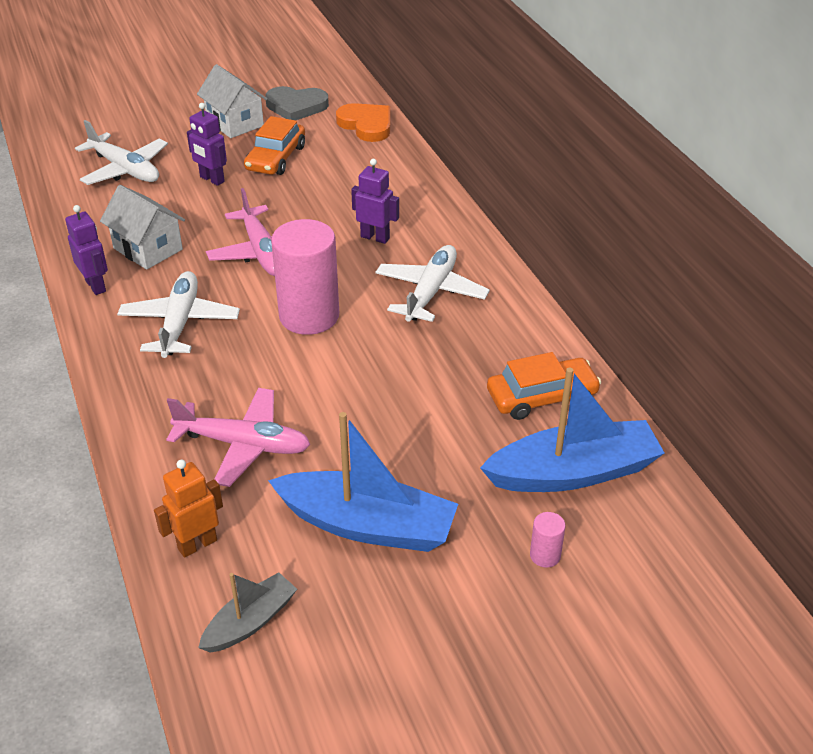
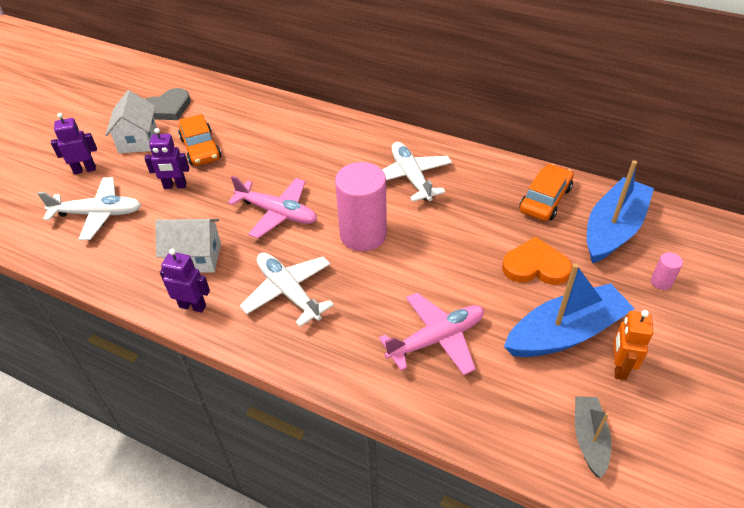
camera: 40 degrees left, 5 degrees up
(197, 544) = (497, 420): orange robot -> orange robot (619, 367)
(235, 123) = (138, 140): white house -> white house turned 75 degrees clockwise
(366, 125) = (232, 98): orange heart -> orange heart (535, 266)
(375, 237) = (334, 164): purple robot -> purple robot (85, 170)

